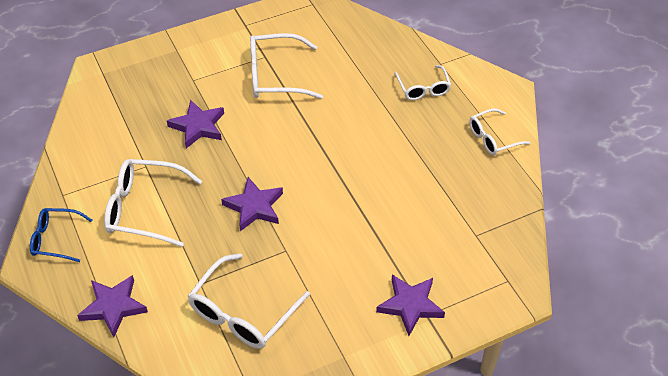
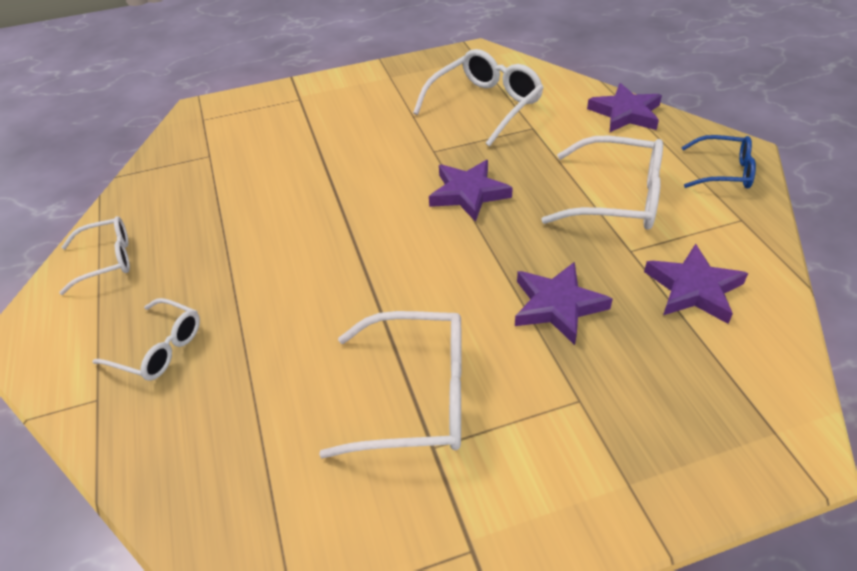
camera: 170 degrees left, 5 degrees down
(410, 305) = (312, 105): purple star -> purple star (693, 288)
(423, 88) = (159, 348): white glasses -> white glasses turned 120 degrees clockwise

